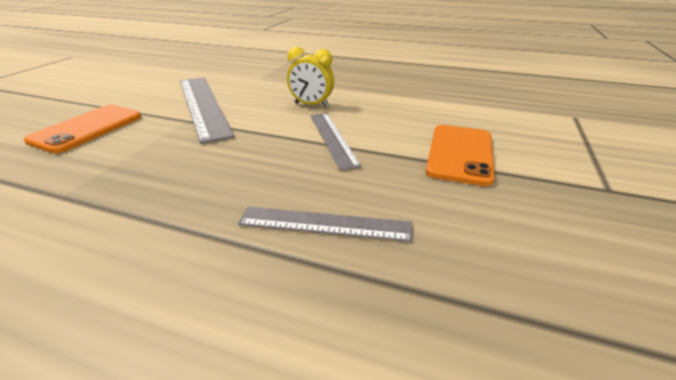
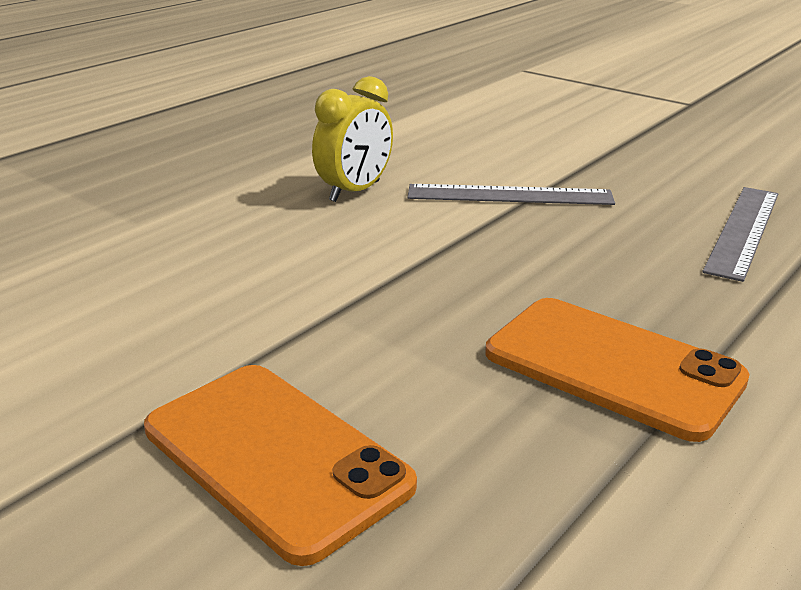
camera: 70 degrees left, 5 degrees down
(202, 105) = (252, 294): grey ruler -> none
(460, 154) = (595, 137): orange phone -> orange phone (612, 366)

